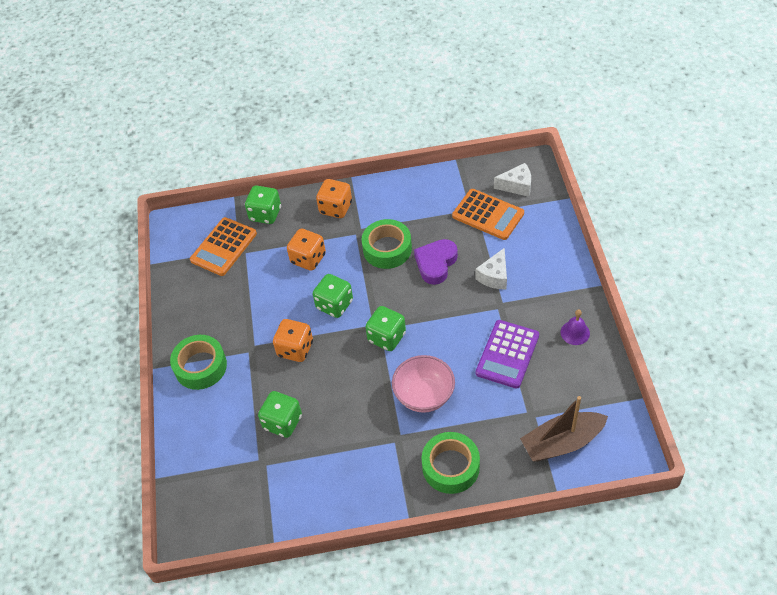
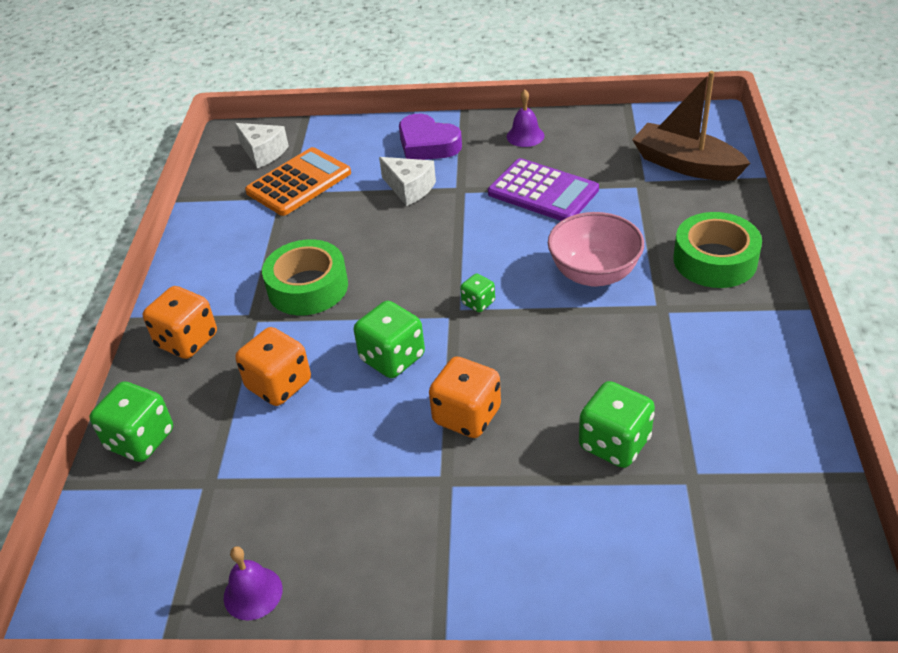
camera: 80 degrees left, 10 degrees down
(182, 287) = (253, 593): none -> purple bell
(200, 366) = (464, 566): green tape -> none
(224, 247) = (184, 512): orange calculator -> none
(386, 337) = (478, 303): green dice -> green dice, size x0.54
(436, 263) = (361, 239): purple heart -> purple heart (427, 144)
(517, 186) = (263, 153): white cheese -> white cheese turned 120 degrees clockwise
(562, 442) = (686, 165): brown boat -> brown boat turned 135 degrees clockwise

